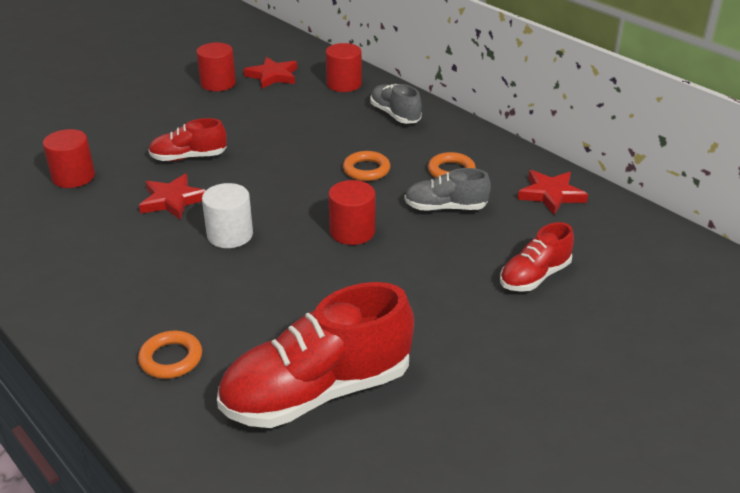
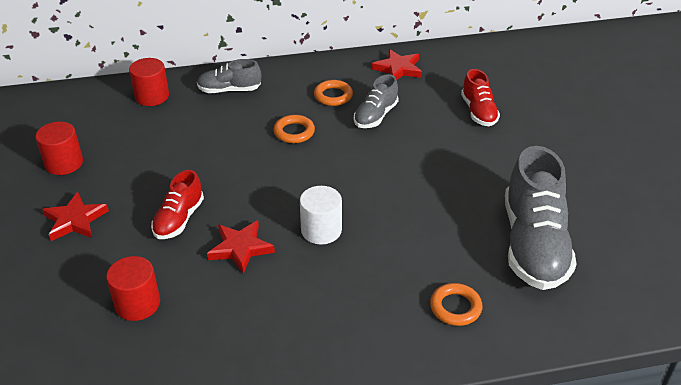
camera: 60 degrees left, 5 degrees up
(272, 76) = (90, 128): red star -> red star (75, 220)
(317, 392) = (533, 244): red shoe -> grey shoe
(352, 232) = (369, 167): red cylinder -> none

